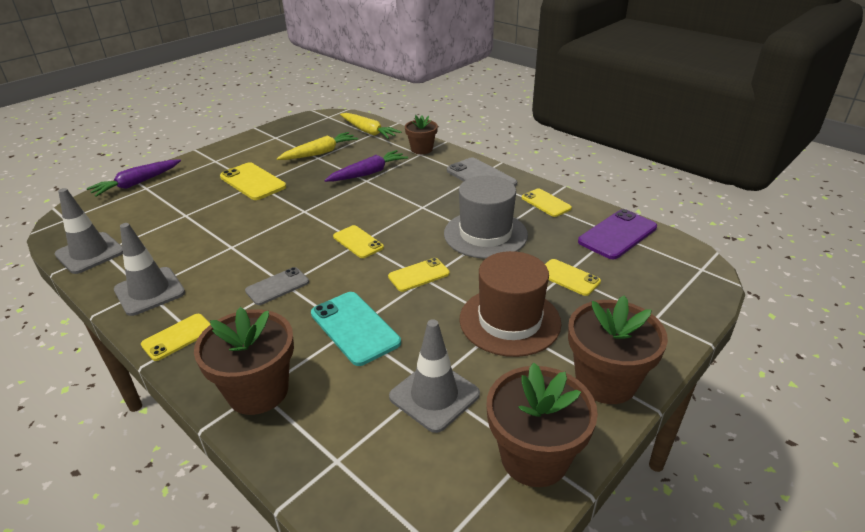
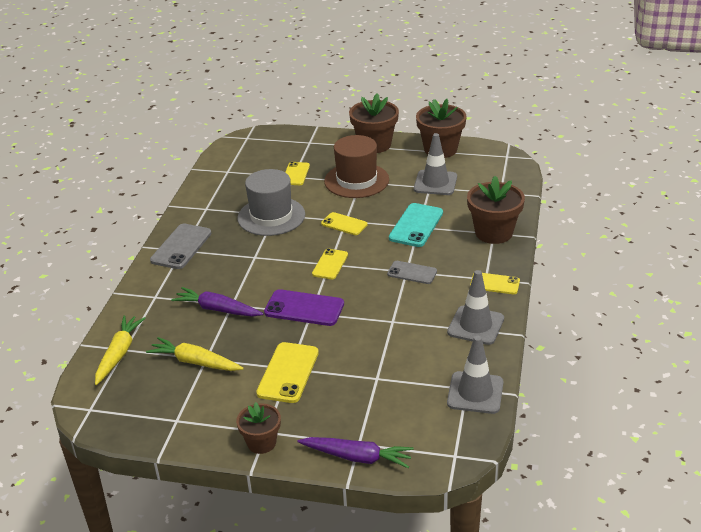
camera: 120 degrees left, 0 degrees up
(421, 149) = (143, 299): brown flower pot -> brown flower pot (261, 443)
(546, 203) = (204, 206): yellow phone -> none
(617, 235) = (228, 169): purple phone -> purple phone (304, 308)

